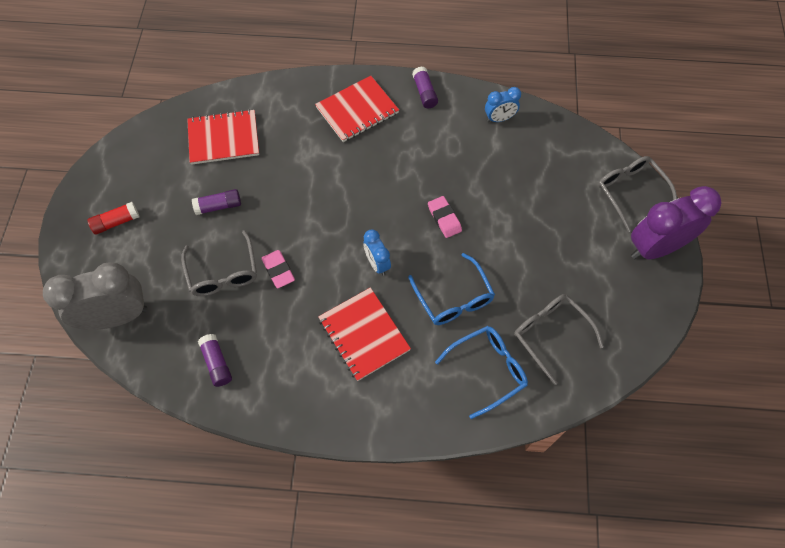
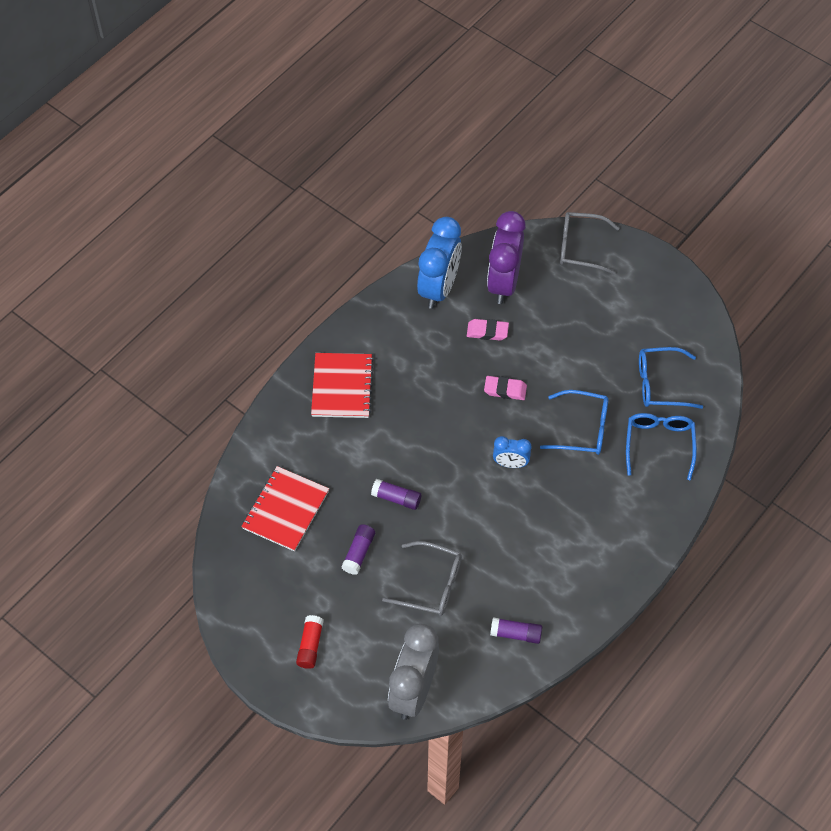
camera: 55 degrees left, 5 degrees down
(278, 270) = (461, 540): pink eraser -> pink eraser (487, 331)
(364, 334) = (568, 511): red notebook -> none
(424, 93) = (365, 324): purple glue stick -> purple glue stick (396, 498)
(499, 119) = (439, 288): blue clock -> blue clock, size x1.96
(550, 334) = (660, 384): grey glasses -> blue glasses
(655, 247) = (640, 266): purple clock -> purple clock (503, 283)

